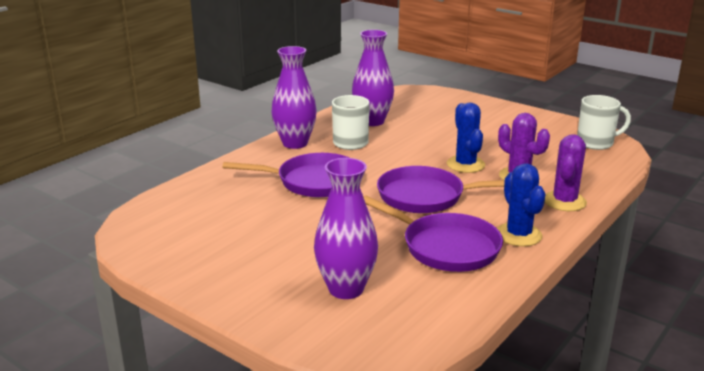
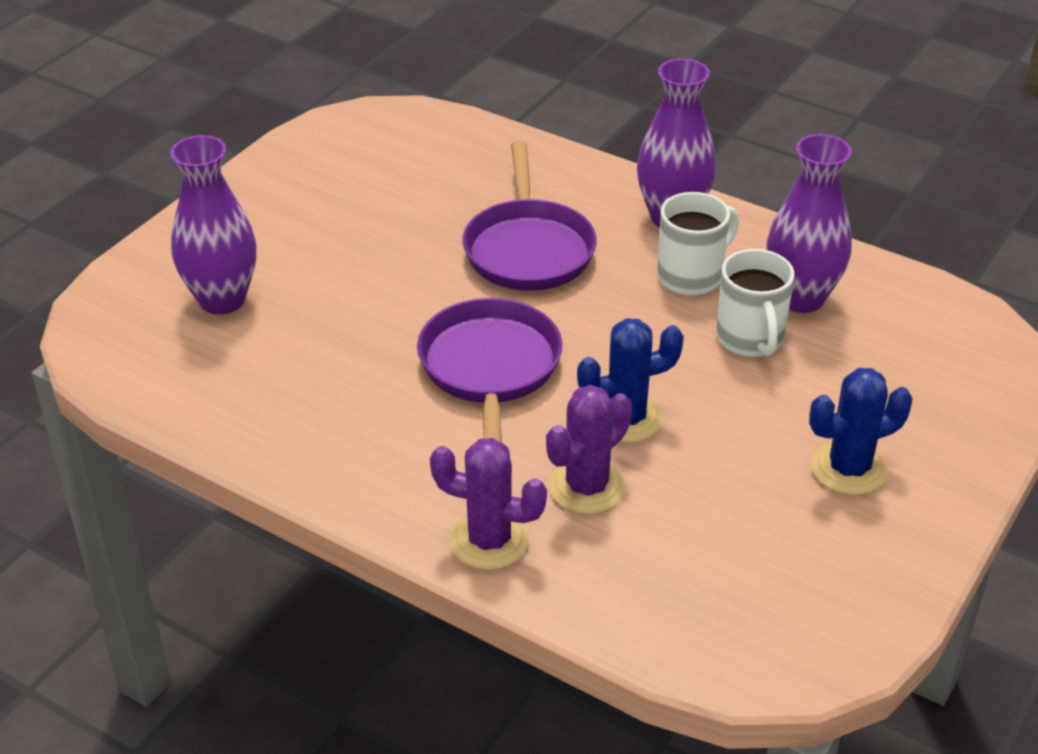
camera: 85 degrees right, 15 degrees up
(445, 247) = (327, 389): purple pan -> none
(518, 235) = (365, 471): blue cactus -> blue cactus (849, 469)
(596, 143) = (785, 629): white mug -> white mug (750, 339)

